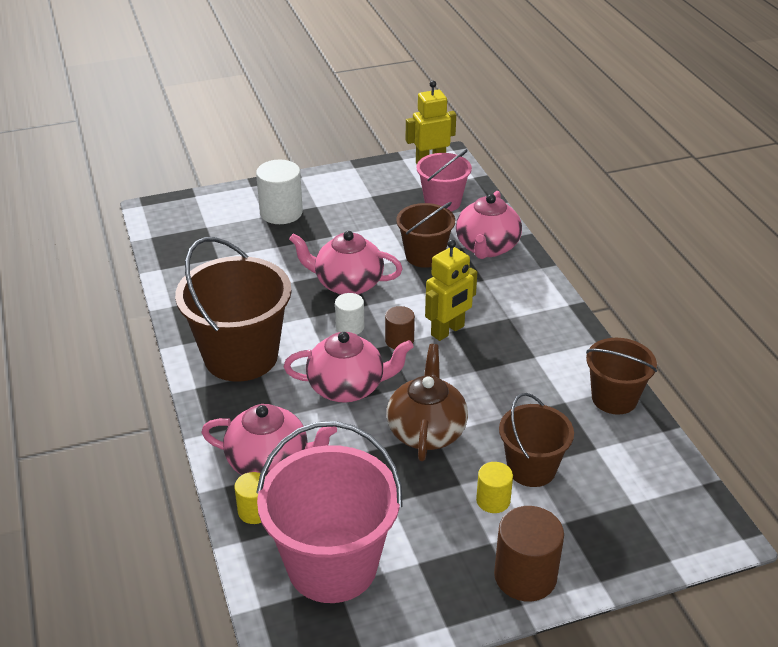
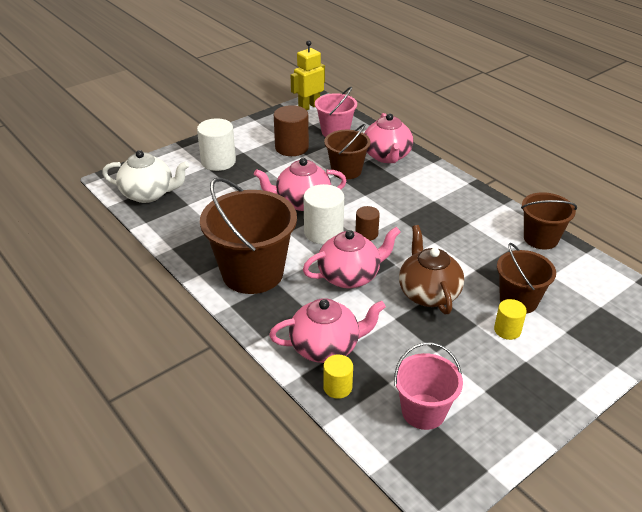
camera: 20 degrees left, 0 degrees up
(182, 236) = (148, 194): none -> white teapot
(332, 565) = (423, 411): pink bucket -> pink bucket, size x0.59
(350, 327) = (323, 232): white cylinder -> white cylinder, size x1.72
(448, 331) = (397, 219): yellow robot -> none
(525, 576) = (565, 378): brown cylinder -> brown cylinder (291, 147)

